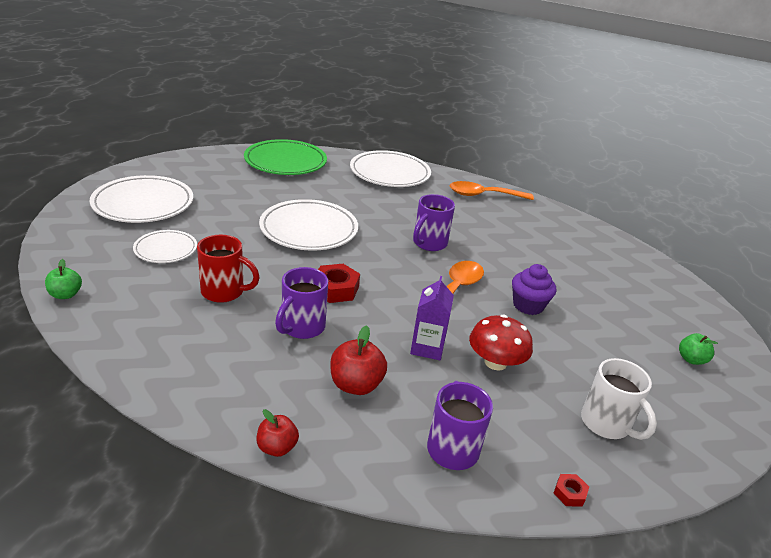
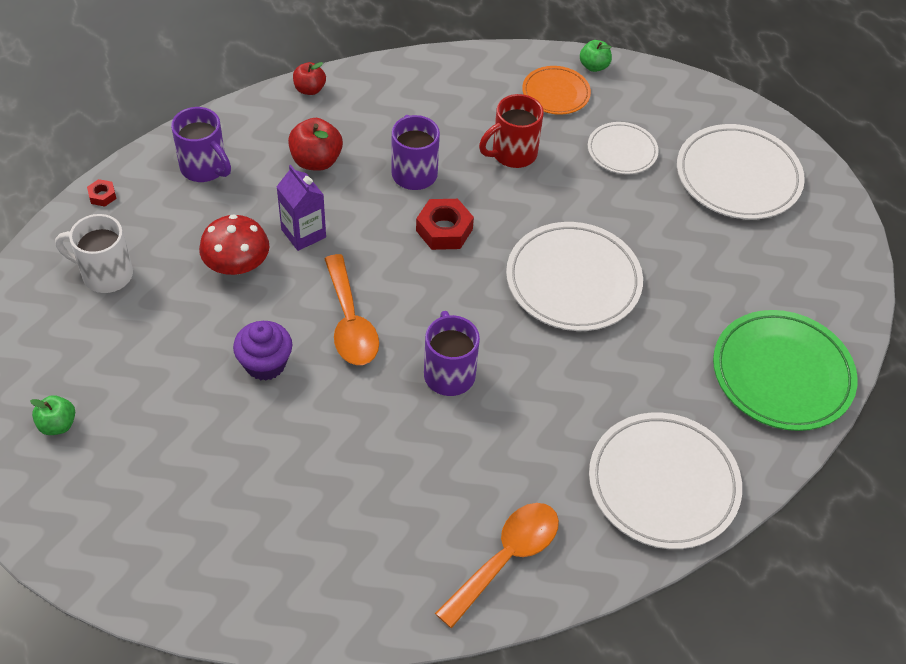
camera: 135 degrees right, 20 degrees up
(125, 300) = (556, 93): none -> orange plate

